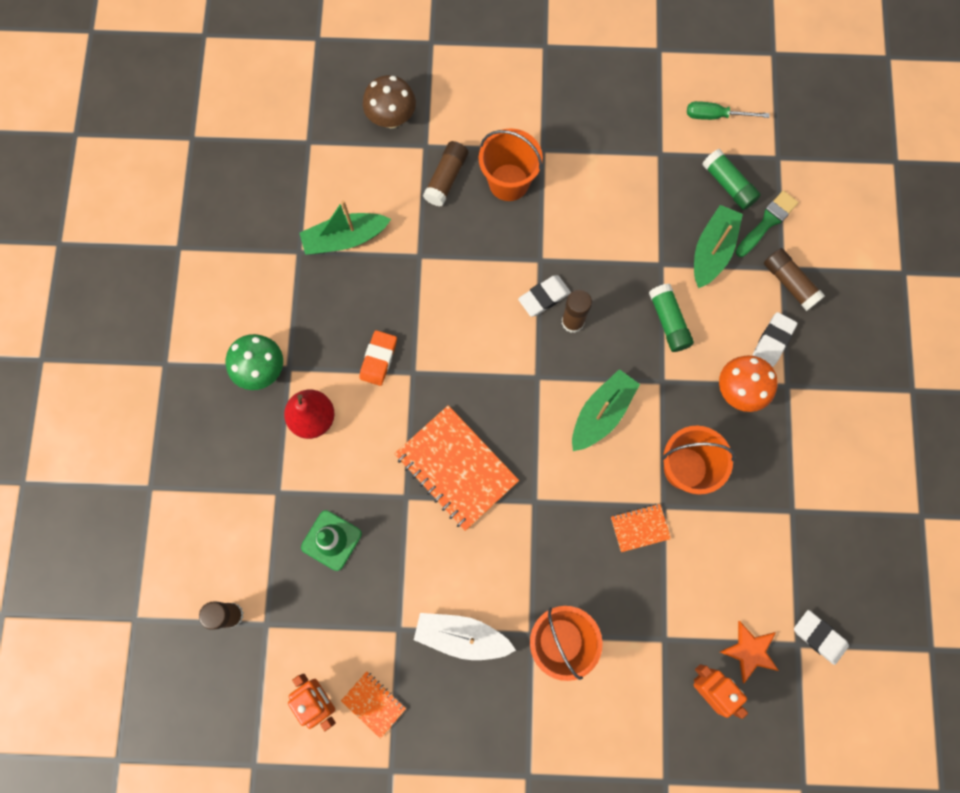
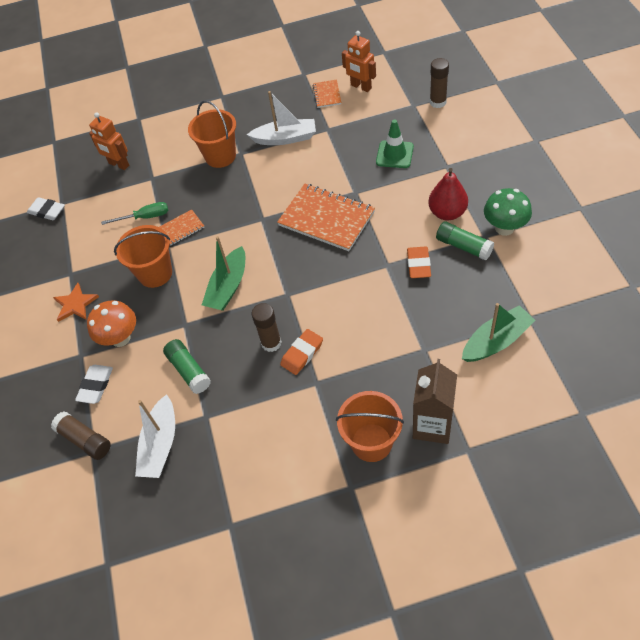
camera: 170 degrees right, 20 degrees down
(374, 704) = (327, 95): orange notebook -> orange notebook turned 60 degrees clockwise
(391, 118) = (515, 466): brown mushroom -> none
(446, 178) = (432, 425): brown glue stick -> brown carton
(544, 297) = (302, 354): white eraser -> orange eraser
(712, 251) = (160, 444): green boat -> white boat
(715, 116) = (180, 591): green screwdriver -> green screwdriver (145, 217)
(728, 185) = (155, 516): green glue stick -> green glue stick (463, 246)
(750, 651) = (93, 190): orange star -> orange star (75, 304)
(767, 222) = (111, 490): green brush -> none

